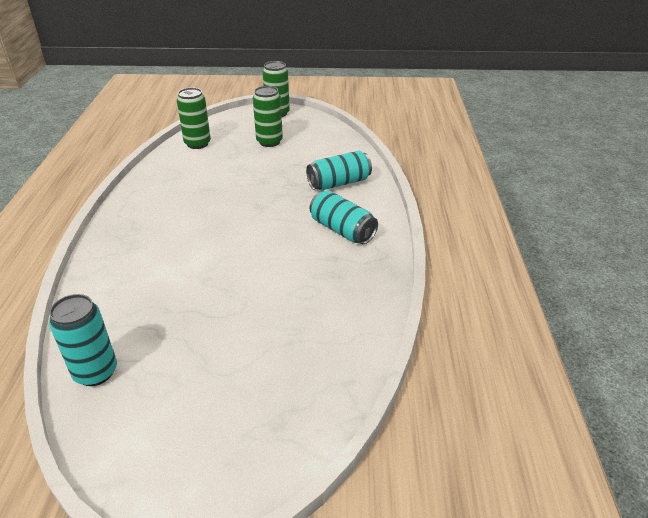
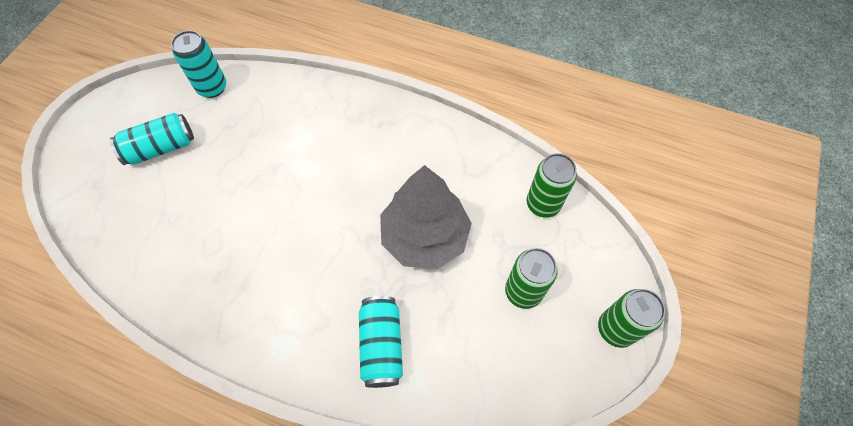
camera: 110 degrees right, 25 degrees up
(245, 183) = (425, 237): none -> grey tree
(342, 230) = (285, 311): turquoise can -> turquoise can (161, 148)

